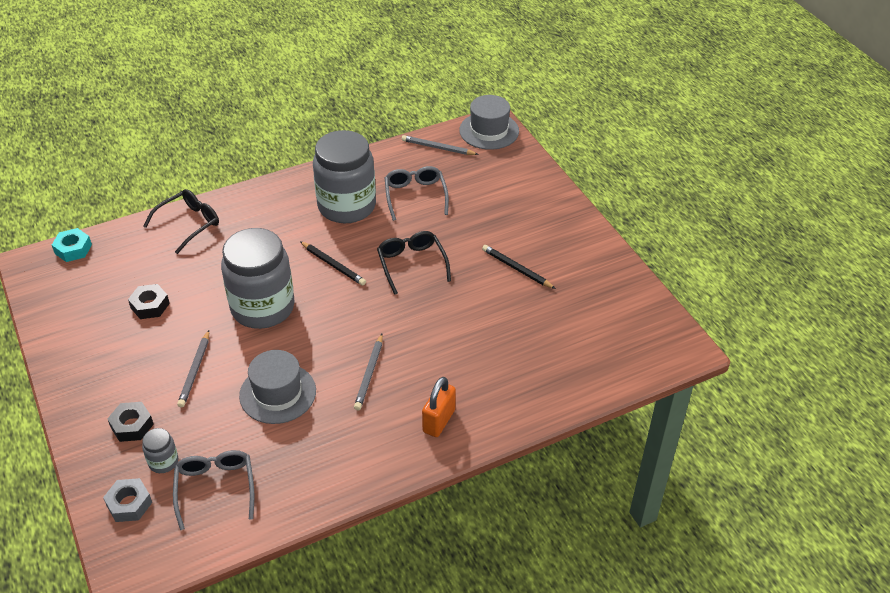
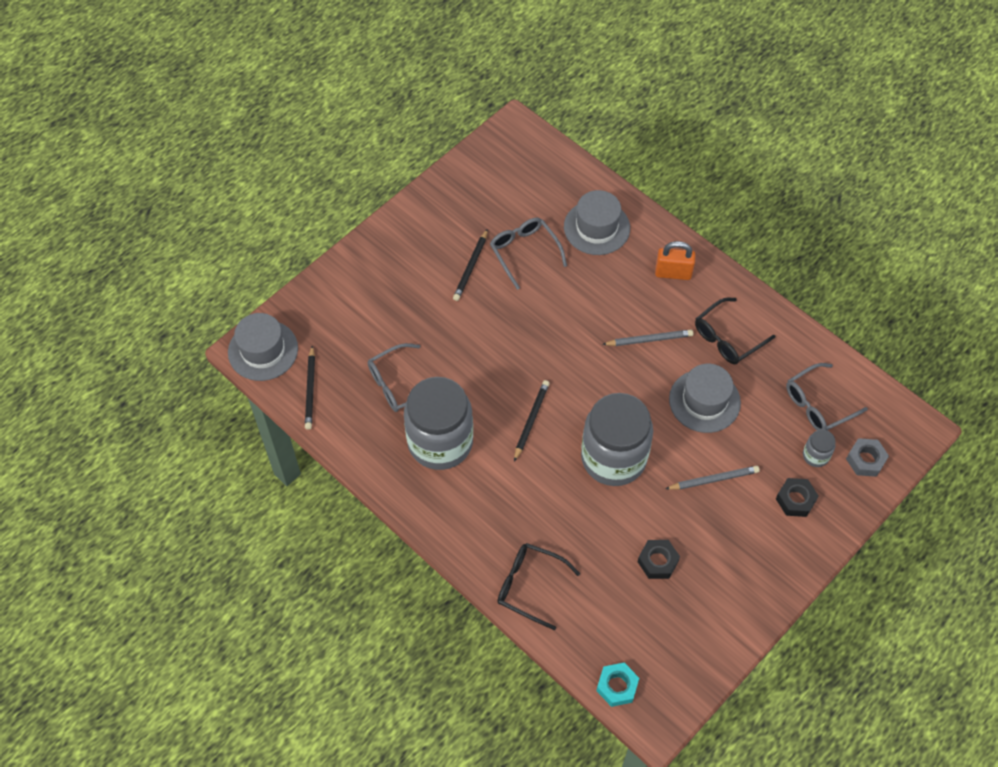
camera: 110 degrees left, 15 degrees up
(412, 264) = (501, 353): black glasses -> black glasses (727, 338)
(438, 148) = (310, 390): grey pencil -> black pencil
(517, 311) = (524, 252): none -> grey glasses
(525, 376) = (596, 227): none -> grey hat

